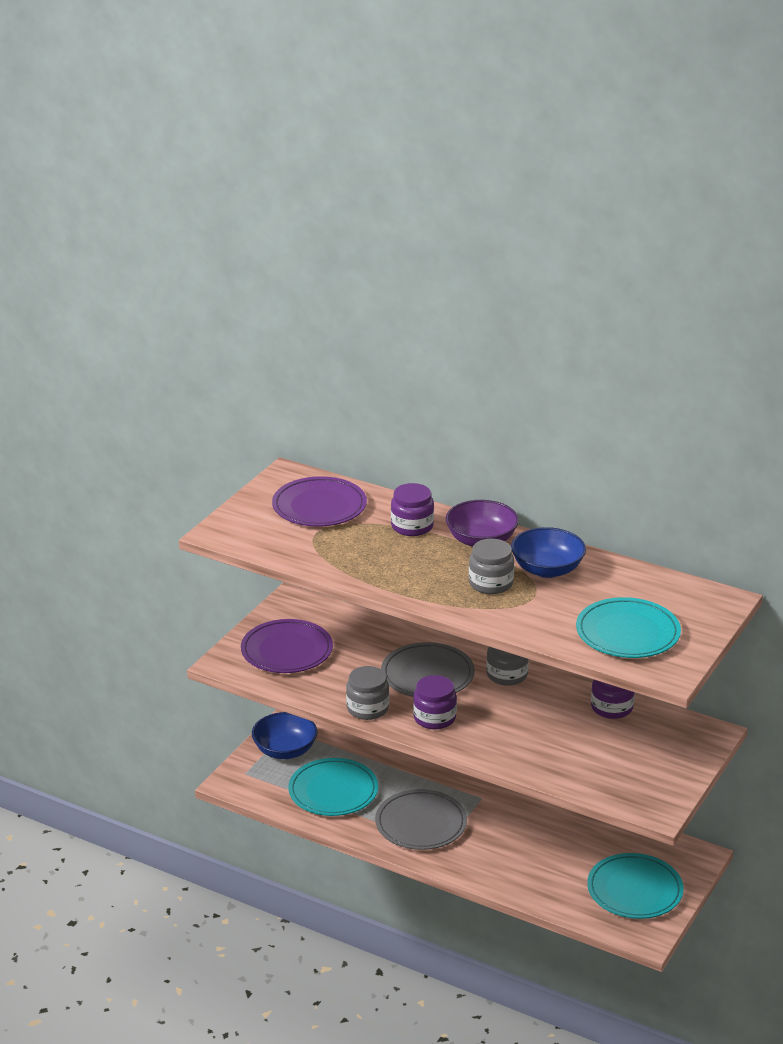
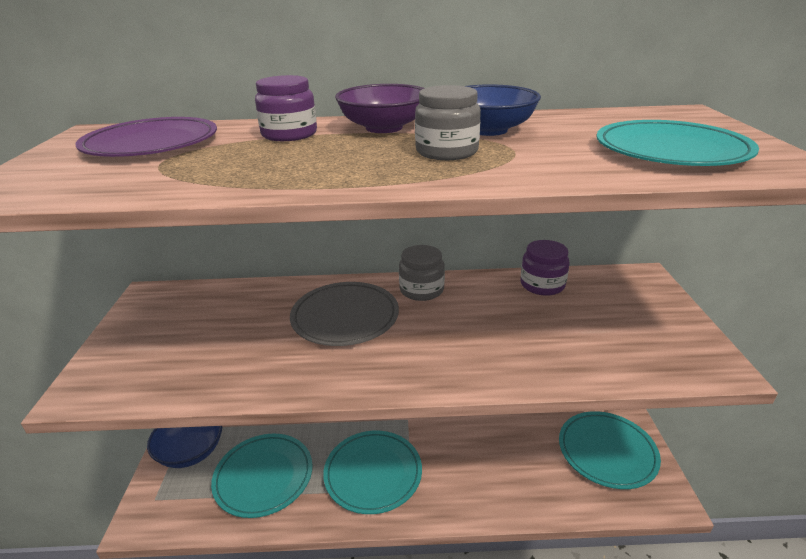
camera: 30 degrees left, 0 degrees up
(287, 651) = (164, 347): purple plate -> none
(367, 708) = (305, 379): grey jar -> none
(421, 824) = (373, 473): grey plate -> turquoise plate
(434, 718) = (391, 360): purple jar -> none

